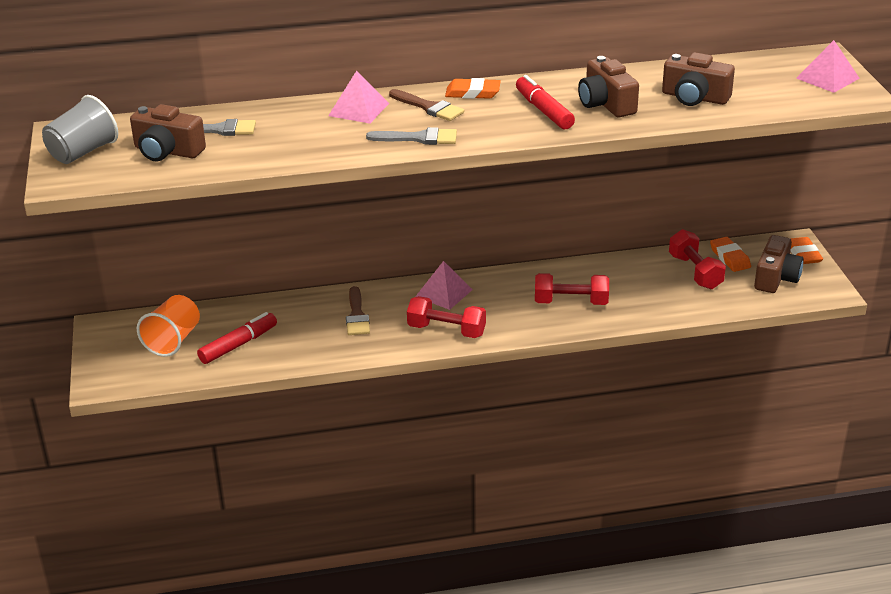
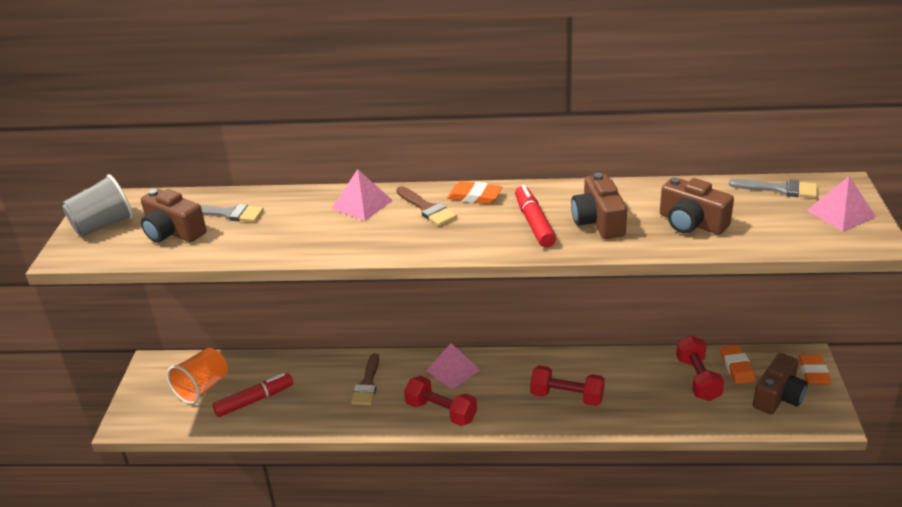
camera: 15 degrees right, 0 degrees up
(418, 138) = (401, 242): grey brush -> grey brush (779, 189)

